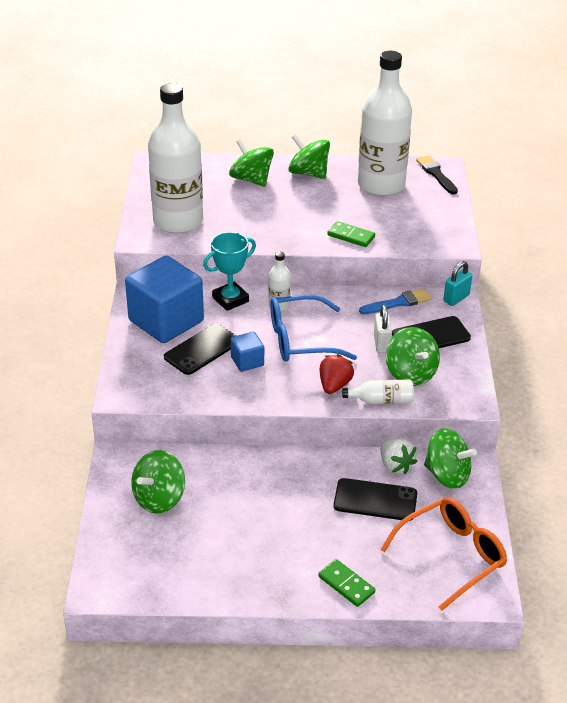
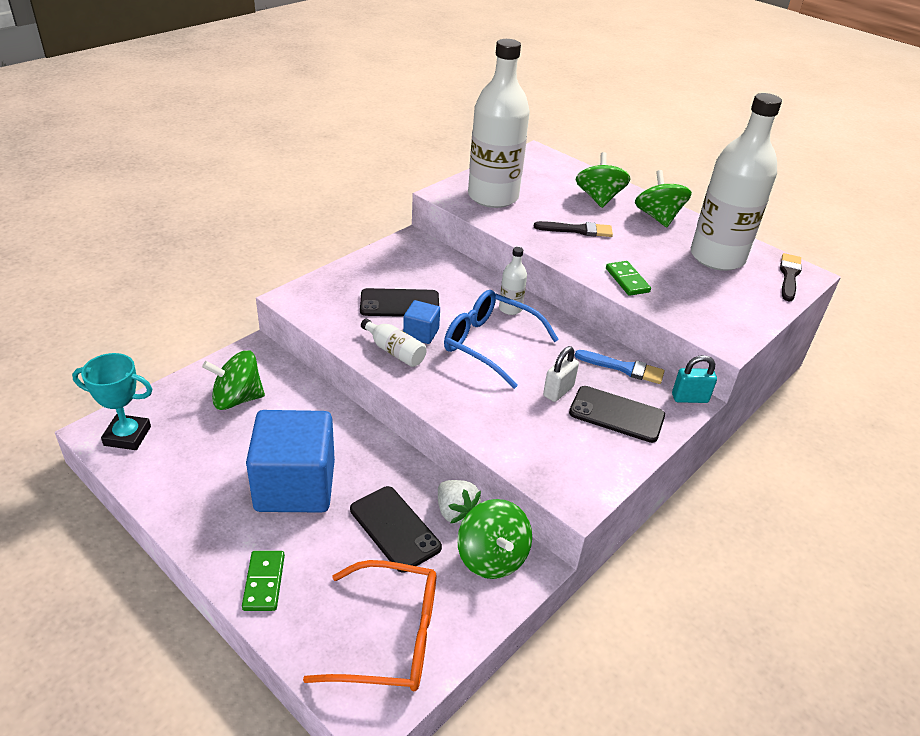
camera: 40 degrees right, 0 degrees up
(166, 321) = (404, 269): blue cube -> blue cube (295, 486)
(230, 299) = (477, 282): turquoise trophy -> turquoise trophy (127, 436)
(271, 215) = (577, 230): none -> black brush
(334, 385) = (465, 397): red strawberry -> none
(381, 400) = (489, 438): white bottle -> white bottle (394, 351)
(395, 465) = (455, 512): white strawberry -> white strawberry turned 45 degrees counterclockwise
(410, 373) = (550, 433): green spinning top -> none

